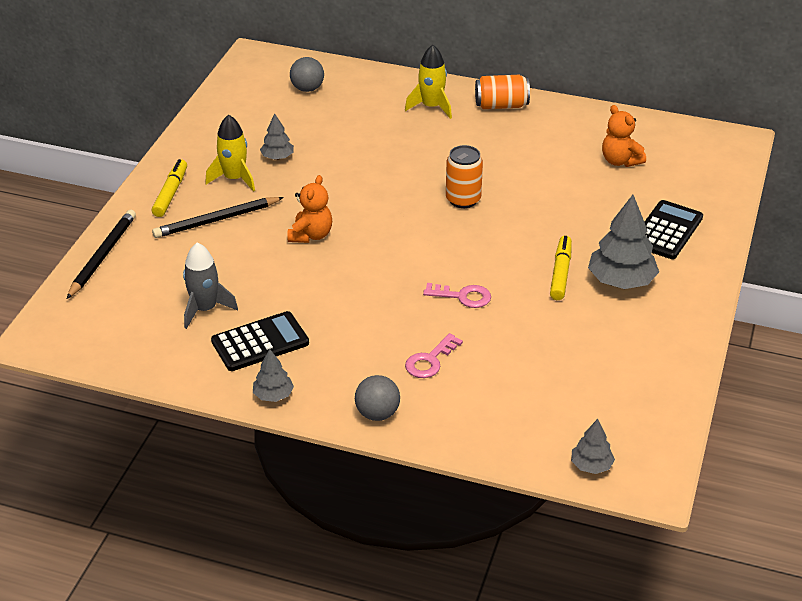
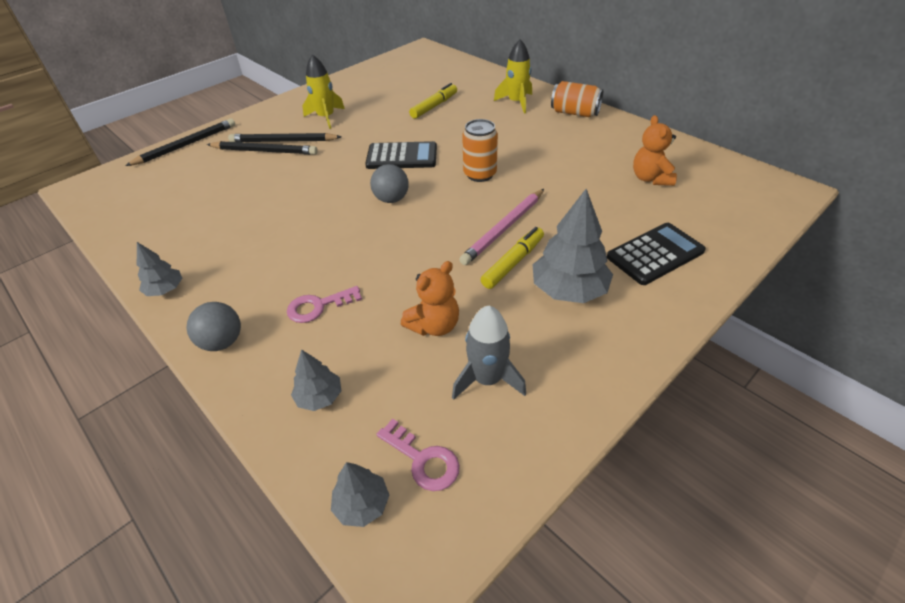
camera: 30 degrees right, 5 degrees up
(170, 193) = (275, 117): yellow marker -> yellow marker (434, 106)
(205, 309) = (202, 201): grey rocket -> grey rocket (487, 379)
(208, 237) = (264, 151): none -> black pencil
(260, 342) = (208, 240): black calculator -> black calculator (402, 157)
(277, 157) = (370, 110): grey tree -> grey tree (319, 397)
(307, 89) = (436, 73): grey ball -> grey ball (391, 199)
(311, 235) = (335, 169): orange teddy bear -> orange teddy bear (434, 325)
(463, 296) = (404, 255): pink key -> pink key (423, 460)
(529, 246) = (504, 228): none -> pink pencil

